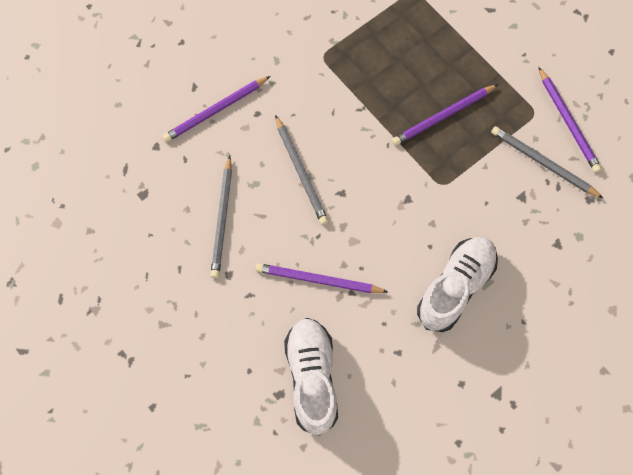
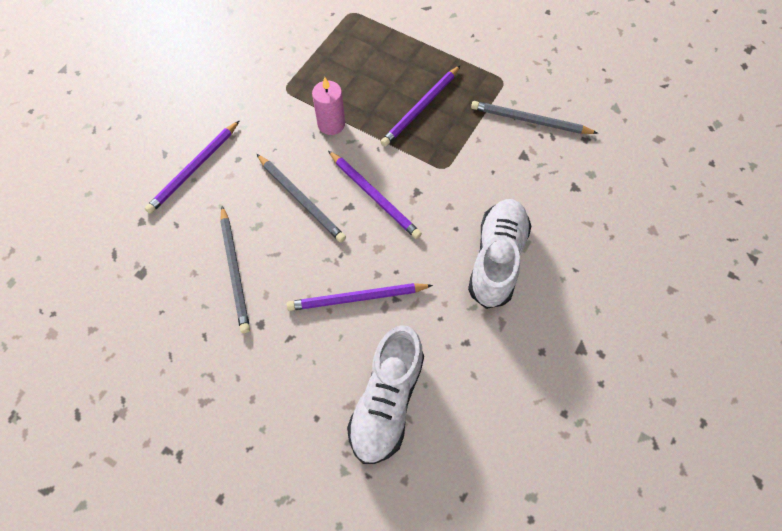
camera: 20 degrees left, 5 degrees down
(312, 378) = (387, 401): white shoe -> white shoe turned 135 degrees counterclockwise
(353, 106) = (331, 124): none -> pink candle
(568, 122) = (536, 79): purple pencil -> purple pencil (374, 196)

